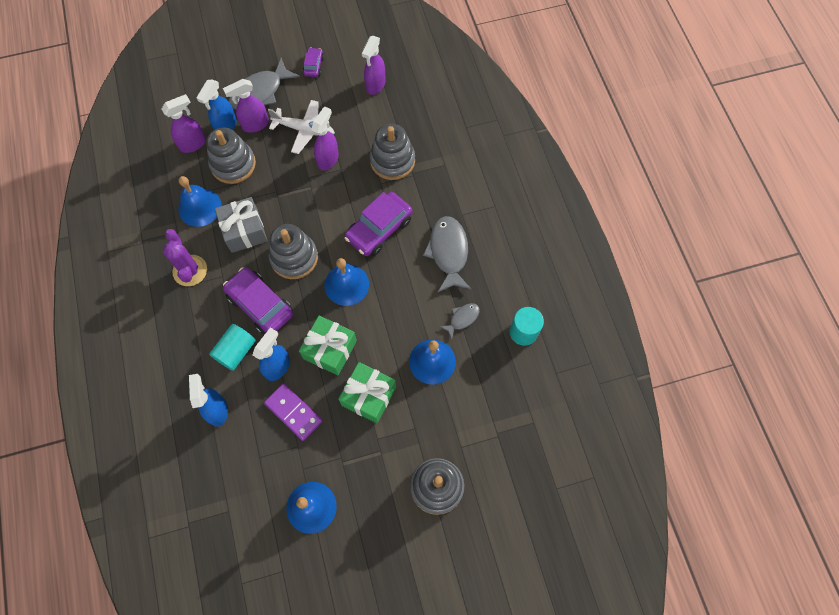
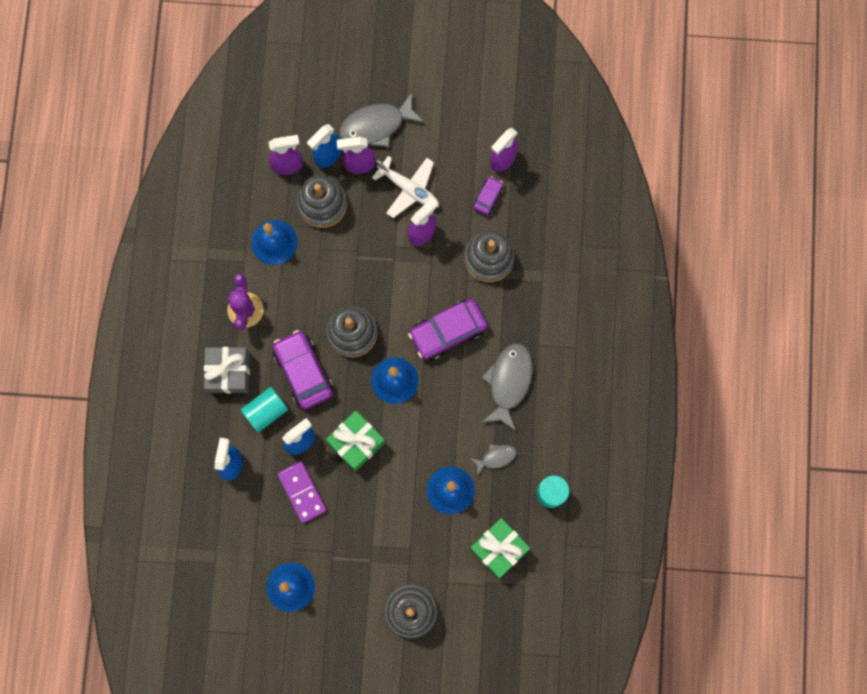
camera: 20 degrees right, 10 degrees up
(244, 231) = (311, 285): grey gift -> grey gift (229, 372)
(313, 66) = (444, 112): purple car -> purple car (488, 197)
(369, 396) = (378, 502): green gift -> green gift (499, 548)

